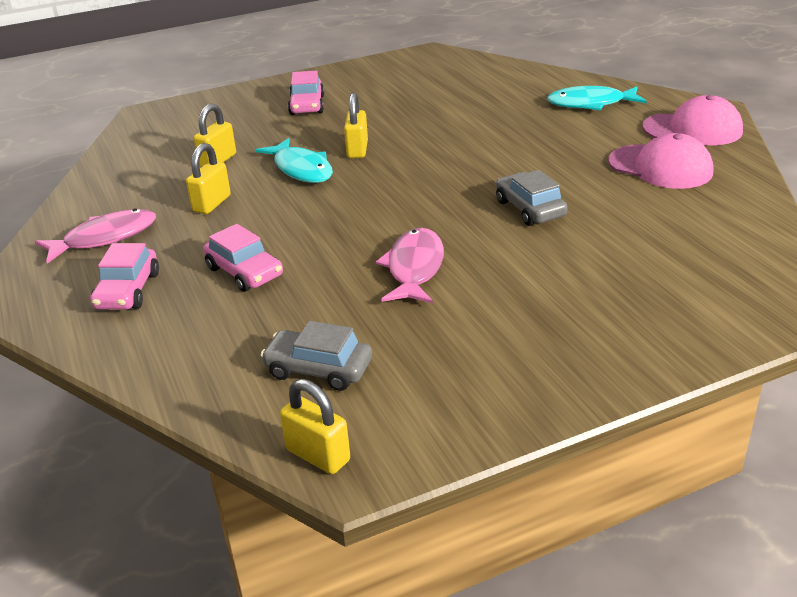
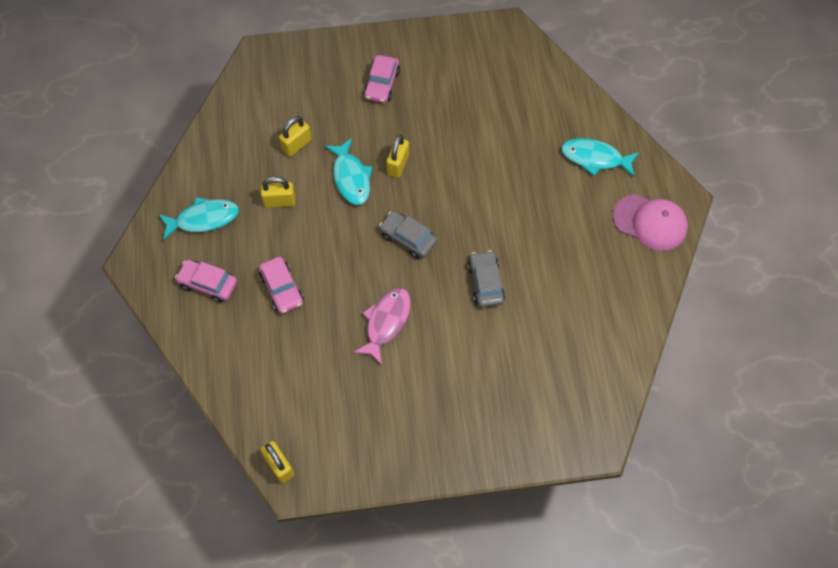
camera: 15 degrees right, 30 degrees up
(105, 238) = (203, 219): pink fish -> turquoise fish
(128, 291) = (208, 284): pink car -> pink car turned 90 degrees clockwise
(212, 204) = (279, 201): yellow padlock -> yellow padlock turned 45 degrees clockwise
(318, 369) = (299, 398): grey car -> grey car (408, 238)
(660, 167) = (599, 264): pink cap -> none

